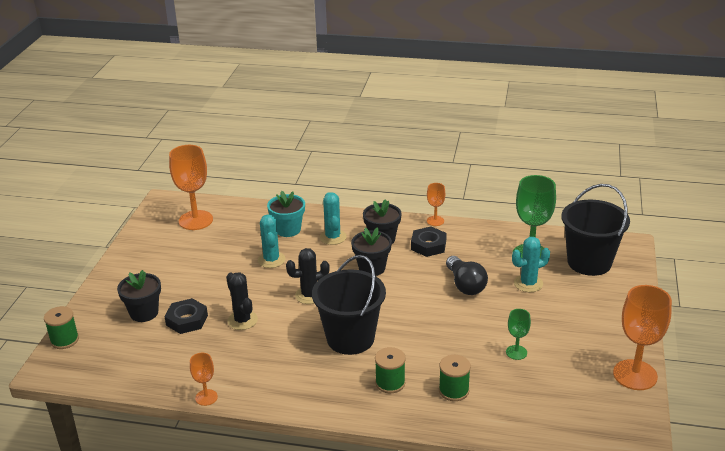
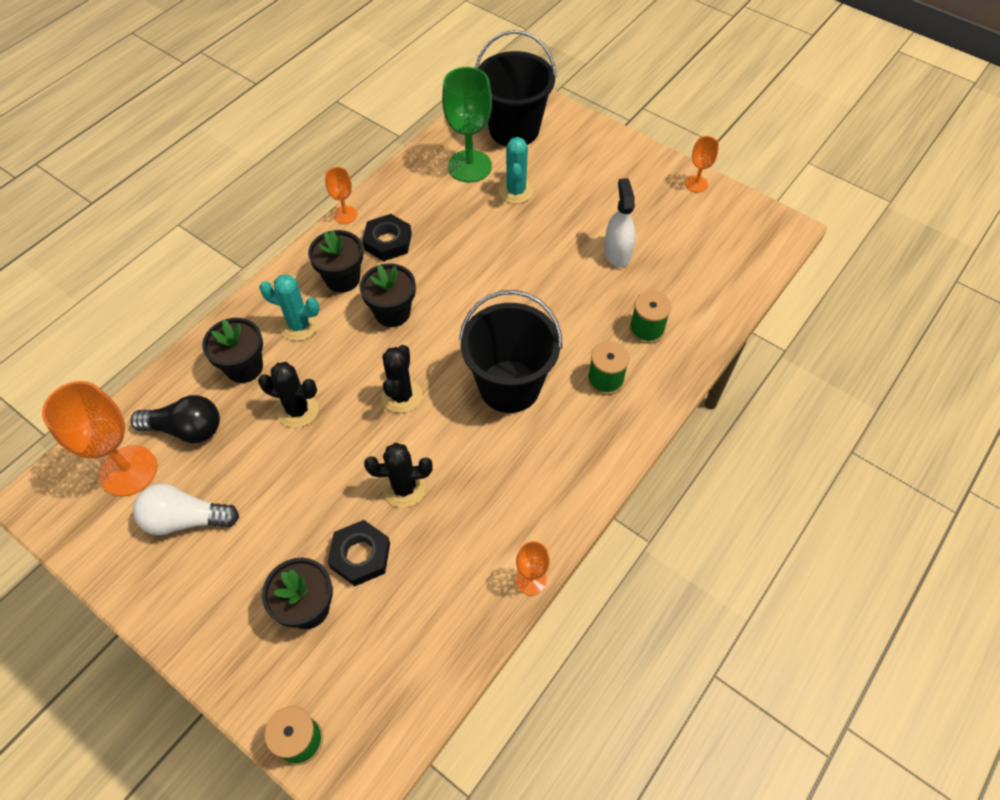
camera: 65 degrees left, 25 degrees up
(176, 250) = (186, 519): none -> white light bulb
(271, 260) = (298, 410): turquoise cactus -> black cactus
(288, 230) = (244, 367): turquoise flower pot -> black flower pot
(465, 285) = (483, 242): black light bulb -> black light bulb (186, 429)
(516, 352) = (617, 253): green goblet -> white spray bottle
(635, 375) = (696, 184): orange goblet -> orange goblet, size x0.51

